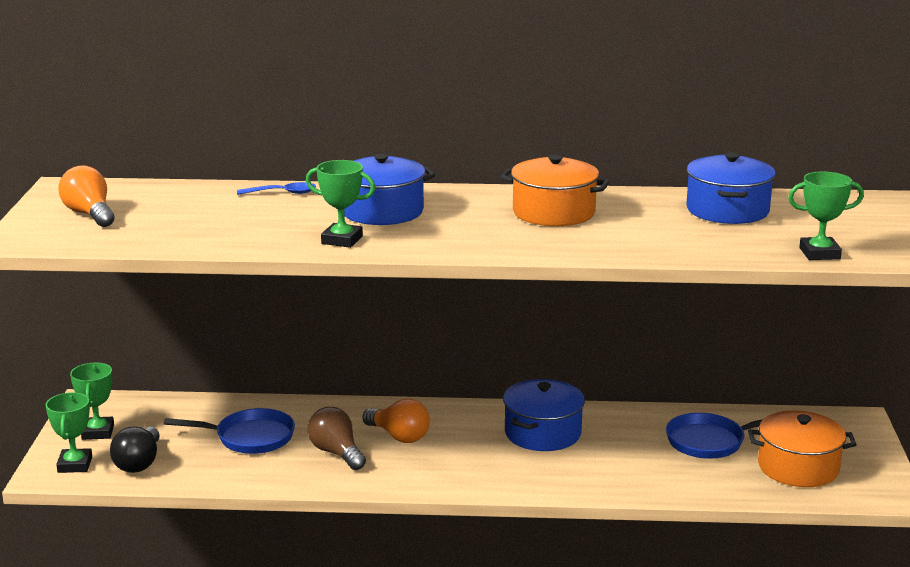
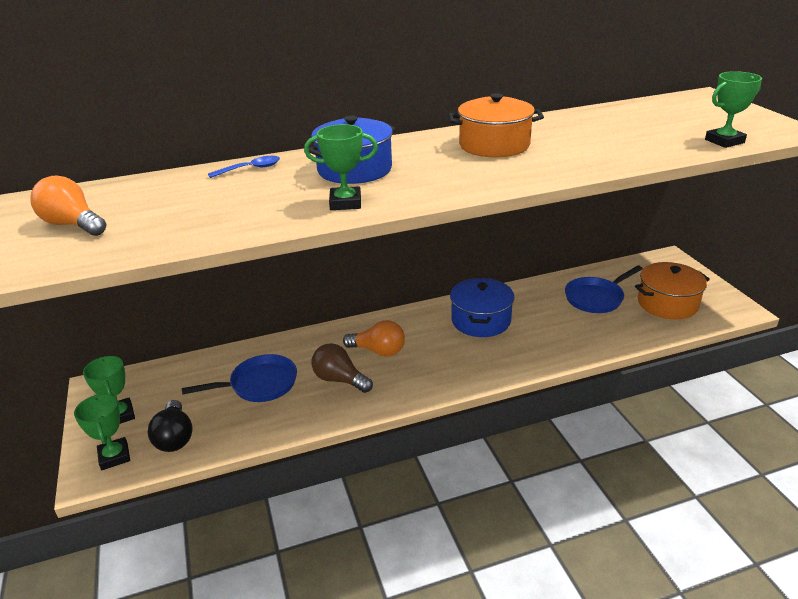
camera: 20 degrees left, 10 degrees up
(727, 210) = (615, 121): blue pot -> none

